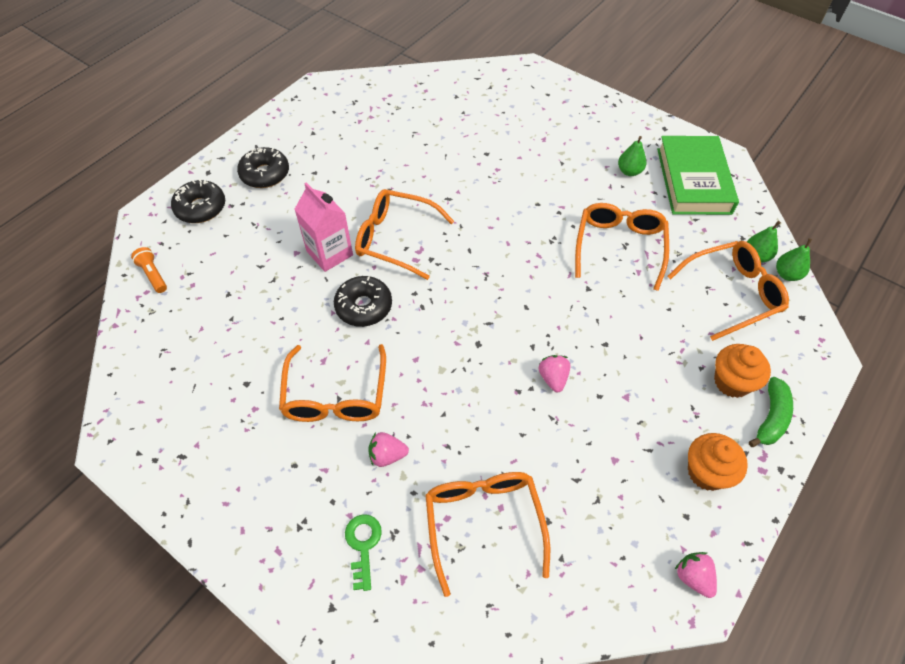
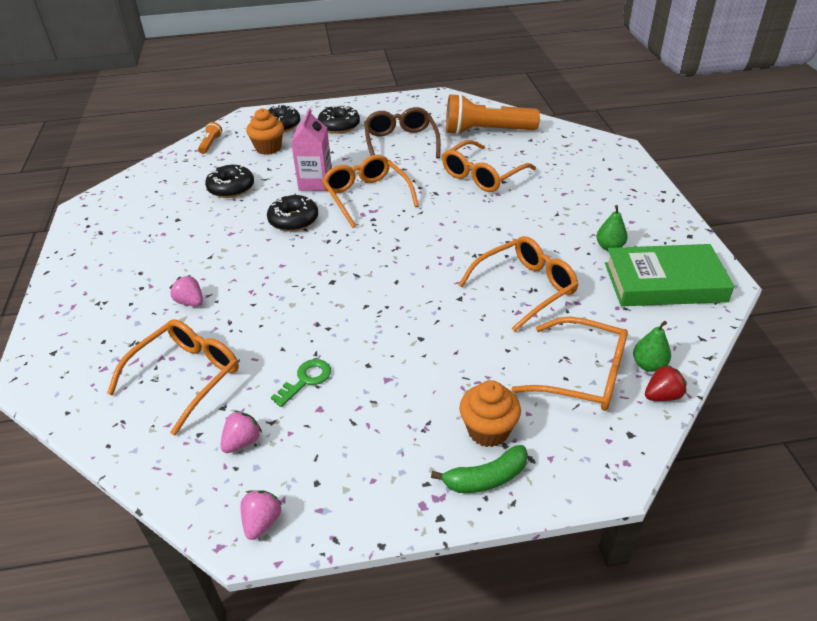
camera: 45 degrees right, 15 degrees down
(252, 312) = (231, 188): none -> black donut
(335, 396) = (210, 254): orange glasses -> orange glasses (482, 175)
(350, 161) = (401, 143): none -> brown glasses
(363, 545) = (111, 336): green key -> green key (306, 380)
(410, 107) = (486, 131): none -> orange flashlight
(553, 378) = (351, 332): pink strawberry -> pink strawberry (242, 442)
(693, 180) = (664, 282): green book -> green book turned 45 degrees clockwise
(706, 472) = (374, 469): orange cupcake -> orange cupcake (268, 148)
(787, 274) = (662, 396): green pear -> red strawberry

